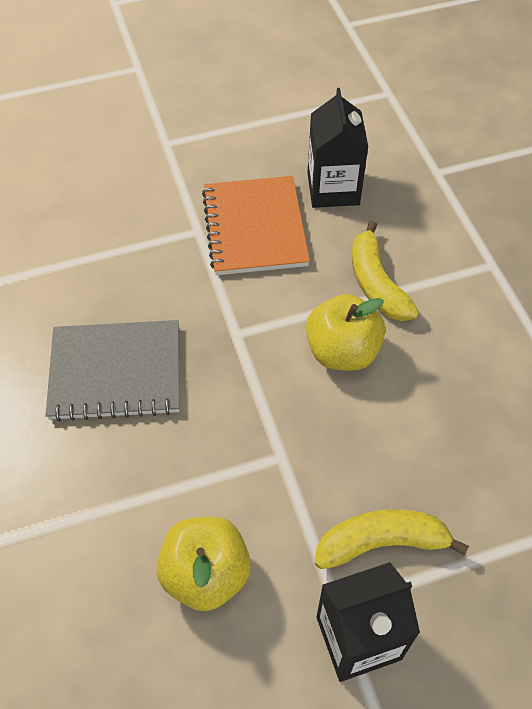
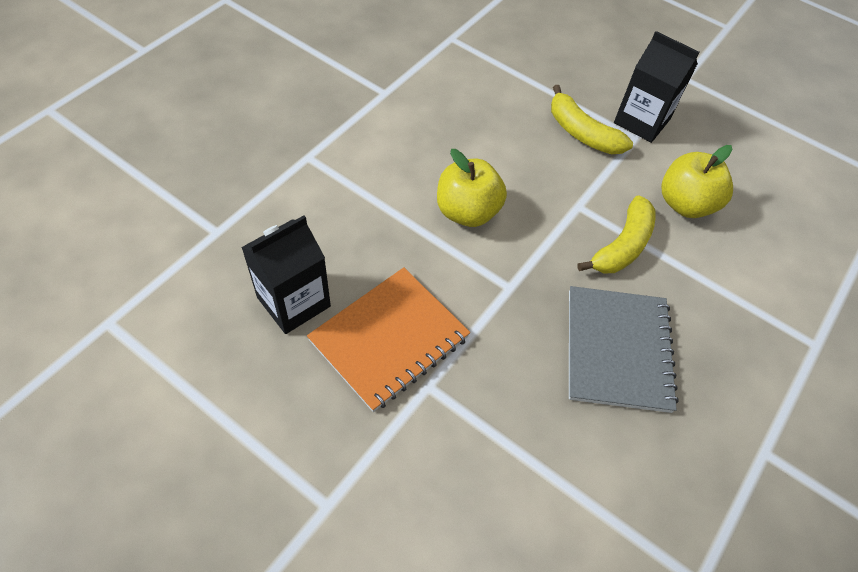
camera: 130 degrees left, 0 degrees up
(116, 372) = (617, 350): grey notebook -> grey notebook turned 45 degrees clockwise
(376, 283) = (384, 219): yellow banana -> yellow banana (622, 246)

